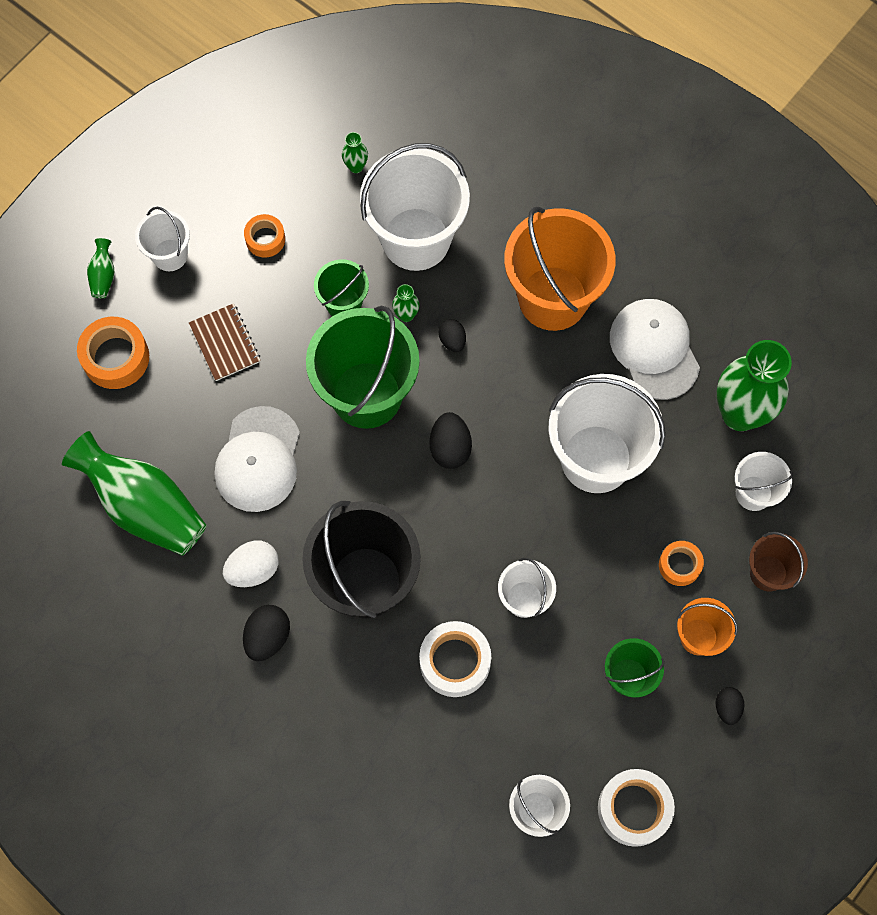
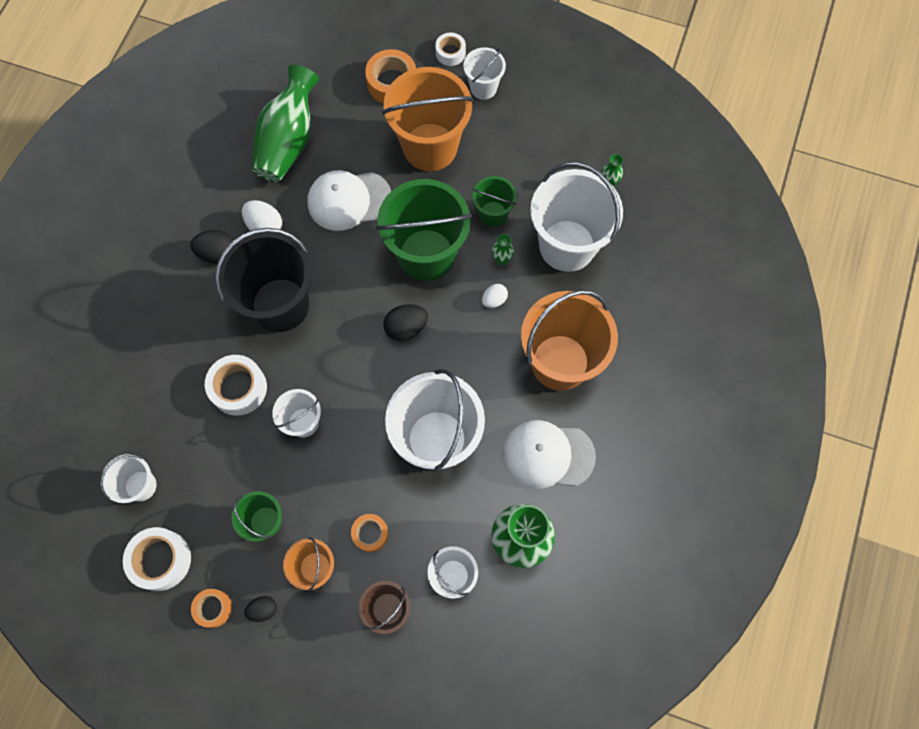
camera: 70 degrees right, 0 degrees up
(103, 275) = (450, 53): green vase -> white tape
(225, 343) = (430, 147): brown notebook -> orange bucket
(265, 239) = (522, 144): orange tape -> orange tape (213, 608)
(452, 340) = (494, 300): black egg -> white egg
(654, 349) = (548, 455): white cap -> white cap turned 135 degrees counterclockwise

